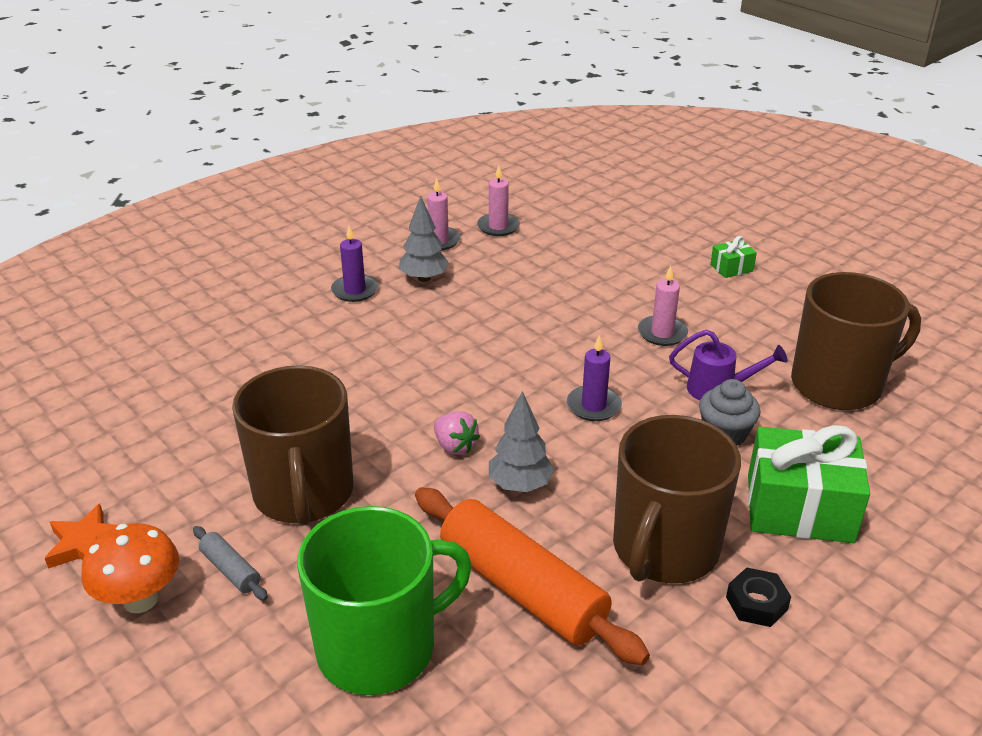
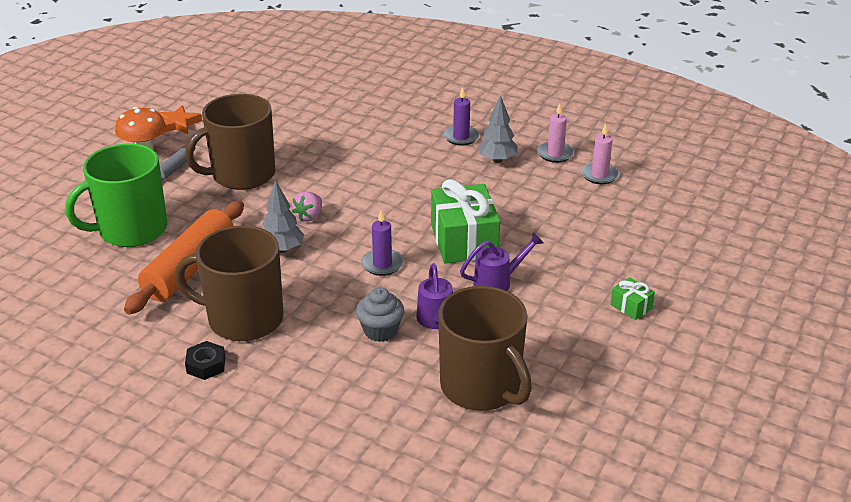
camera: 70 degrees right, 0 degrees up
(379, 647) = (131, 230): green mug -> green mug turned 105 degrees clockwise
(662, 333) = (497, 282): pink candle -> purple watering can
(799, 508) = (310, 377): green gift -> green gift (464, 241)

